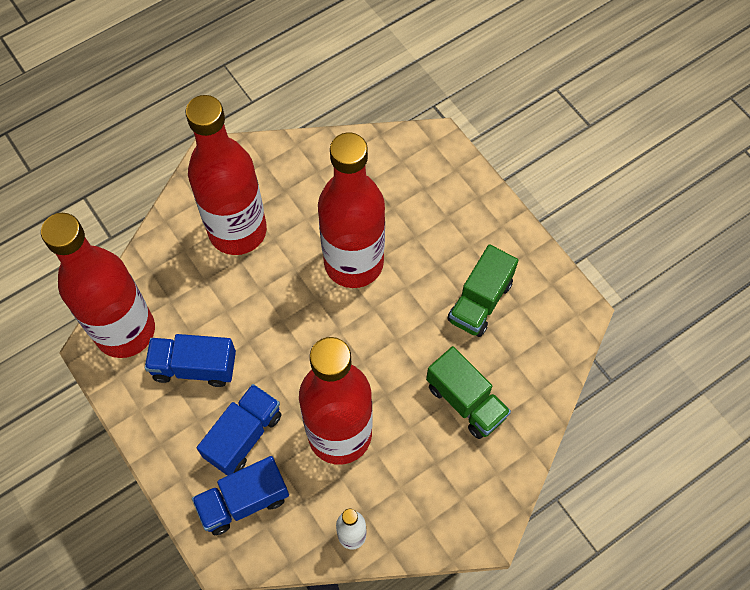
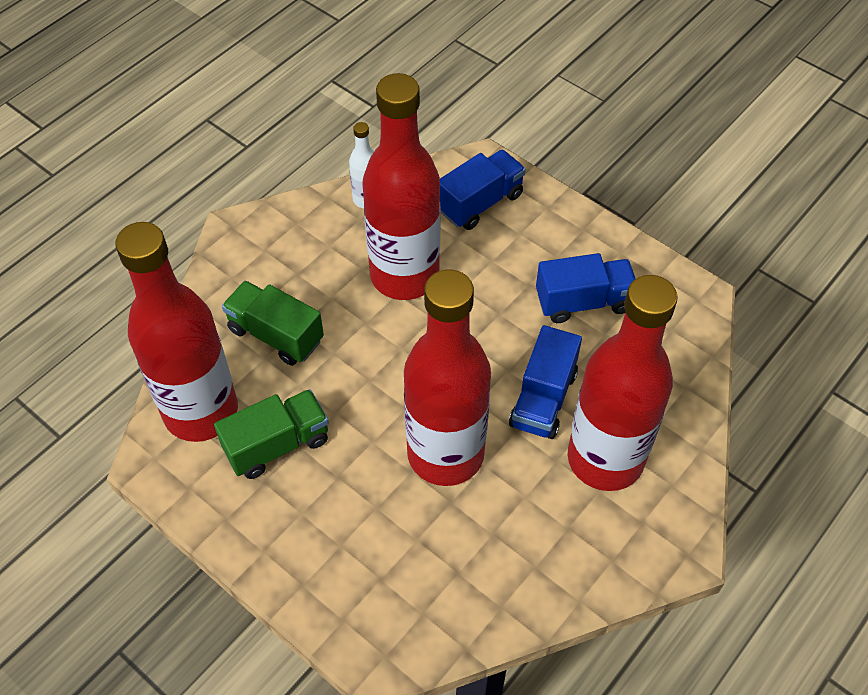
camera: 165 degrees right, 10 degrees down
(125, 331) = (677, 319): red bottle -> red bottle (201, 412)
(243, 435) = (503, 253): blue truck -> blue truck (543, 399)
(480, 301) = (277, 445): green truck -> green truck turned 45 degrees clockwise

